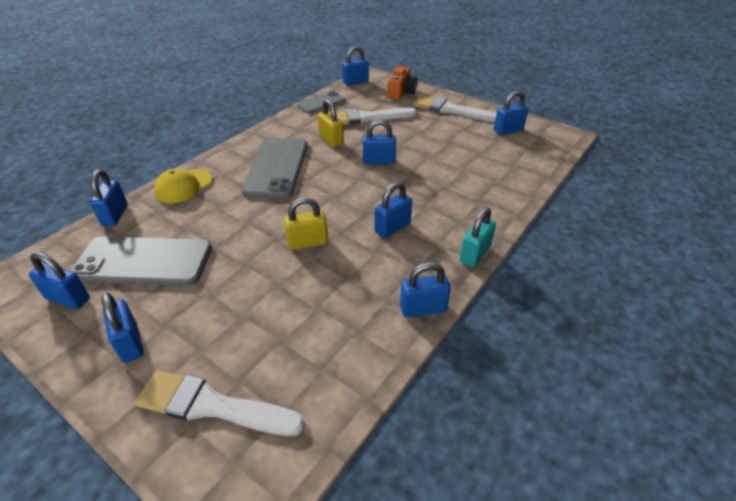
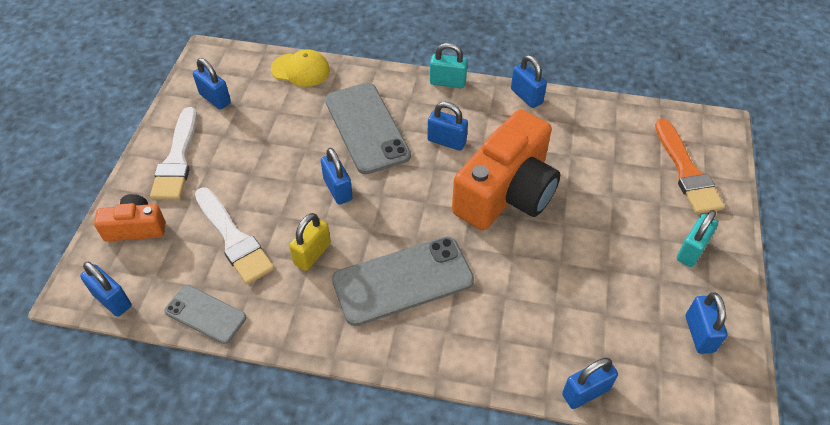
camera: 115 degrees left, 10 degrees up
(130, 343) = (691, 250): blue padlock -> turquoise padlock
(143, 262) = (619, 306): grey phone -> grey phone (367, 128)
(183, 186) = (494, 358): yellow cap -> yellow cap (300, 70)
(212, 406) = (686, 171): white brush -> orange brush
(307, 243) = (506, 192): yellow padlock -> orange camera

